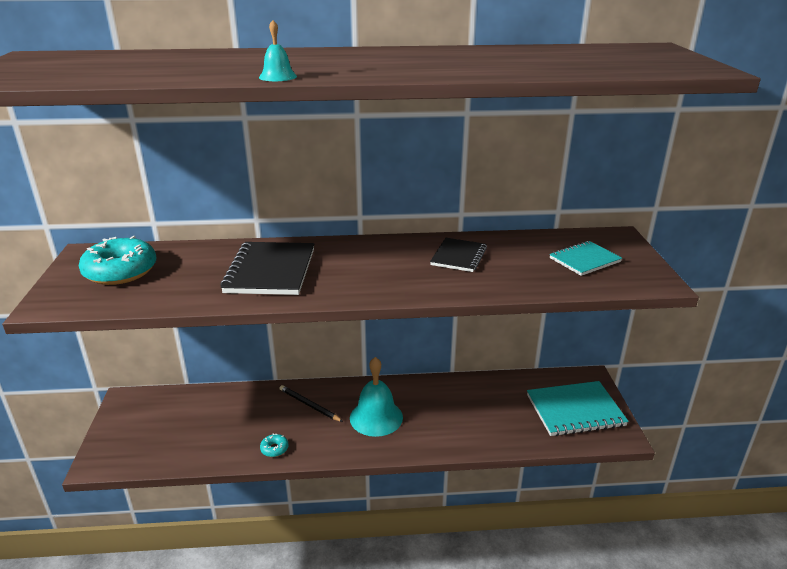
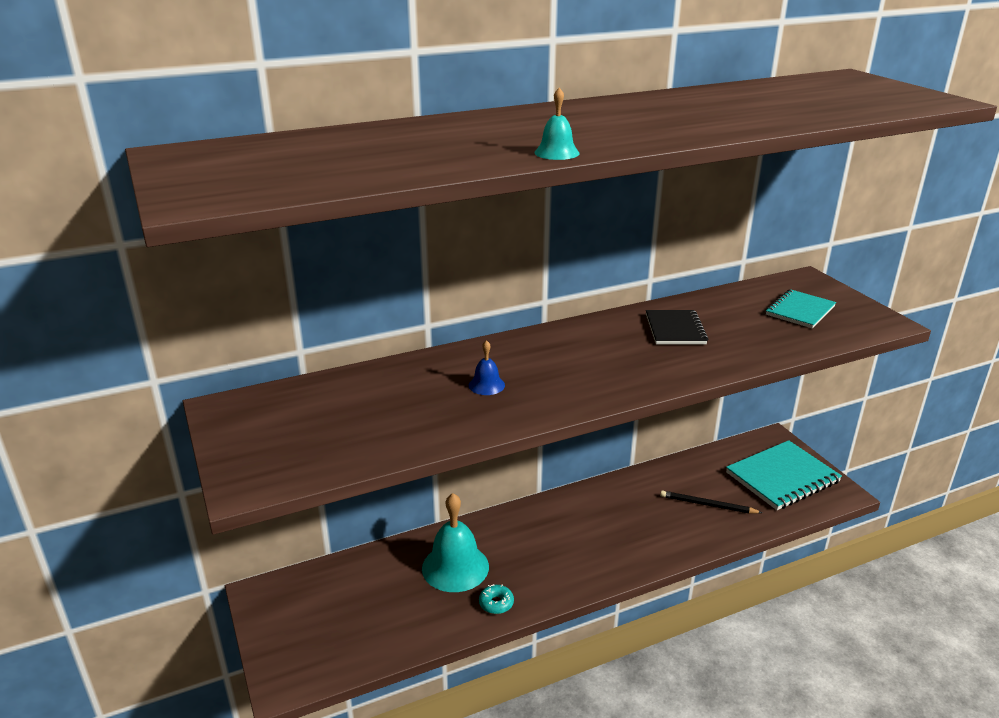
camera: 20 degrees left, 0 degrees up
(120, 271) = (299, 422): turquoise donut -> none
(270, 271) = (486, 385): black notebook -> blue bell
(309, 405) = (500, 542): black pencil -> black pencil (707, 505)
(376, 417) = (586, 537): turquoise bell -> turquoise bell (455, 567)

